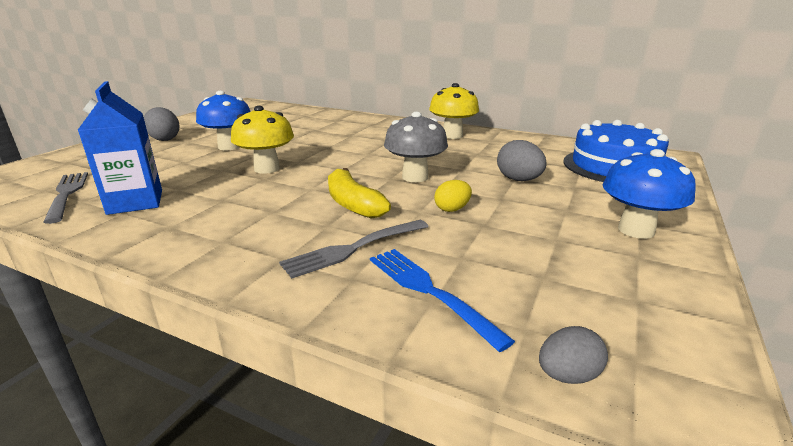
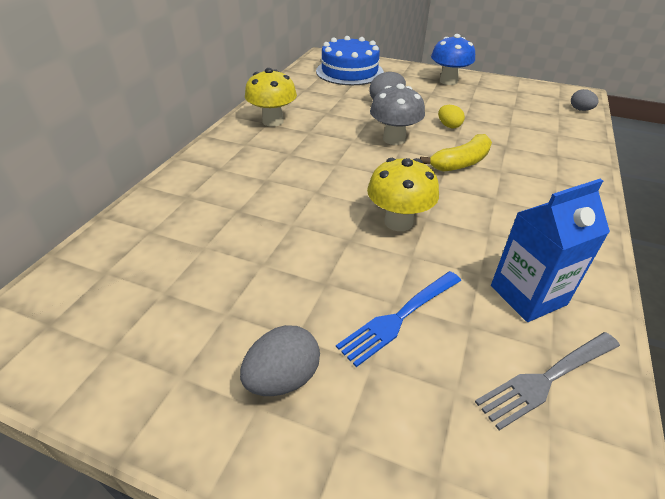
camera: 95 degrees left, 15 degrees up
(229, 146) = (322, 275): blue mushroom -> none
(354, 248) = (525, 157): grey fork -> none
(430, 291) = (551, 134): blue fork -> blue fork (400, 317)

